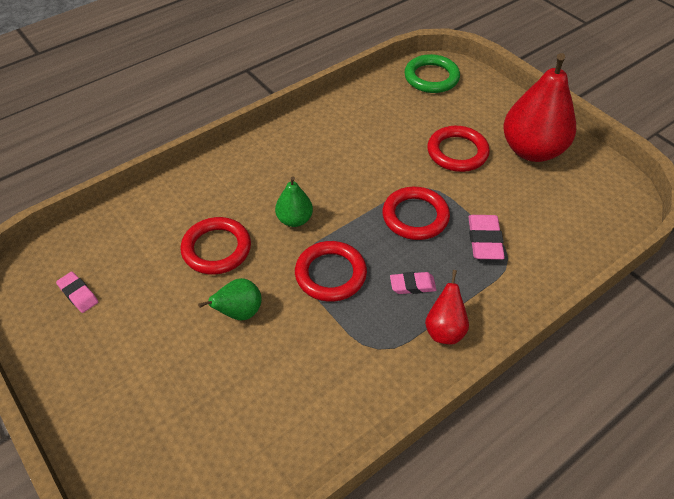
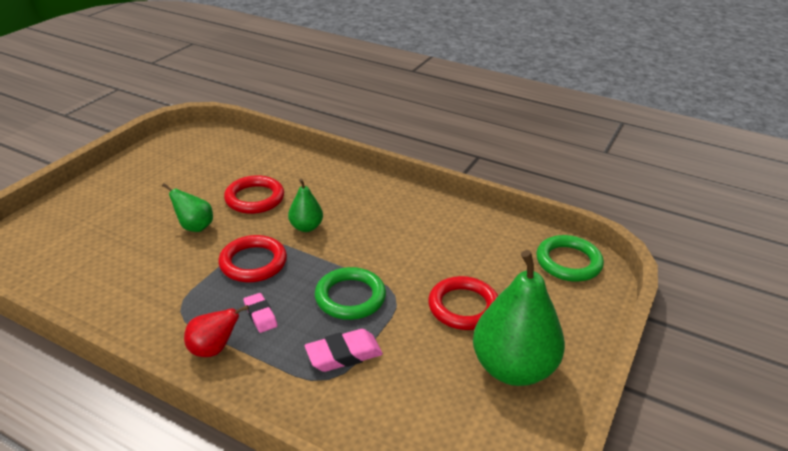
camera: 65 degrees right, 15 degrees down
(78, 294) = (188, 156): pink eraser -> none
(415, 216) = (350, 297): red ring -> green ring
(532, 150) = (513, 368): red pear -> green pear

